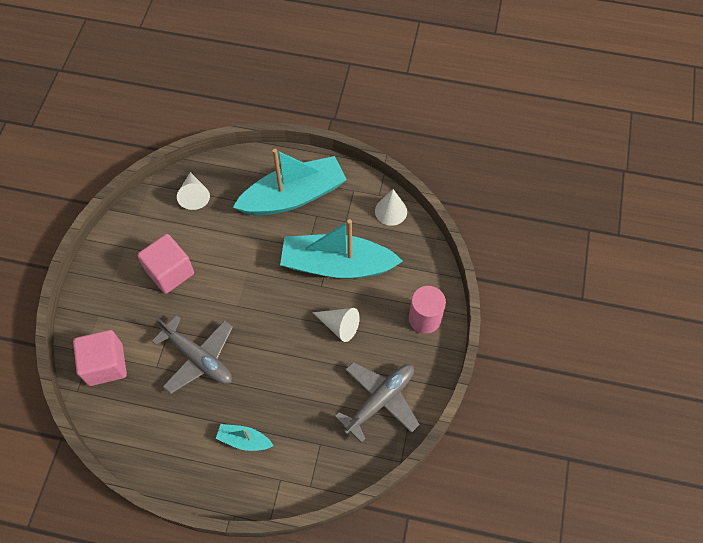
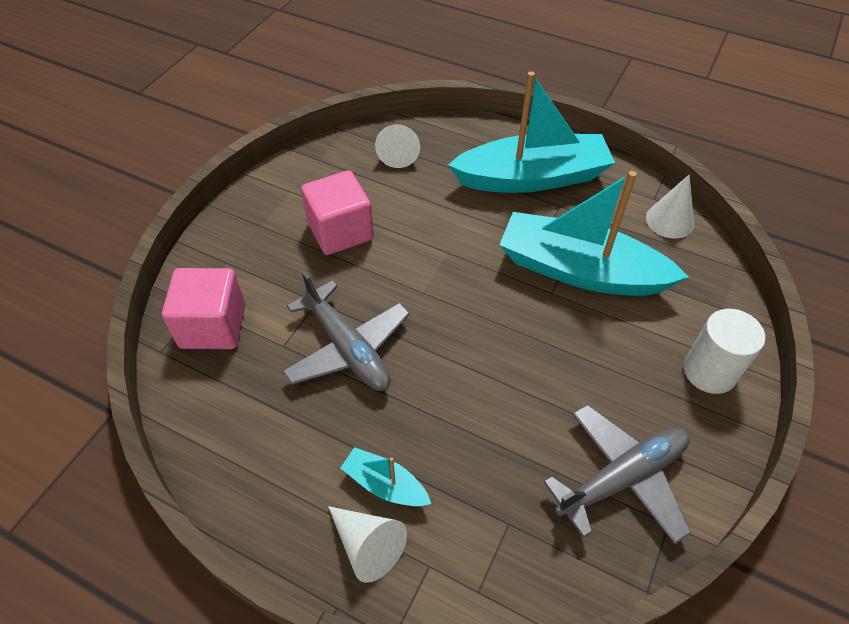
camera: 15 degrees right, 10 degrees down
(339, 326) = (571, 351): white cone -> white cone (367, 545)
(424, 318) = (709, 371): pink cylinder -> white cylinder

